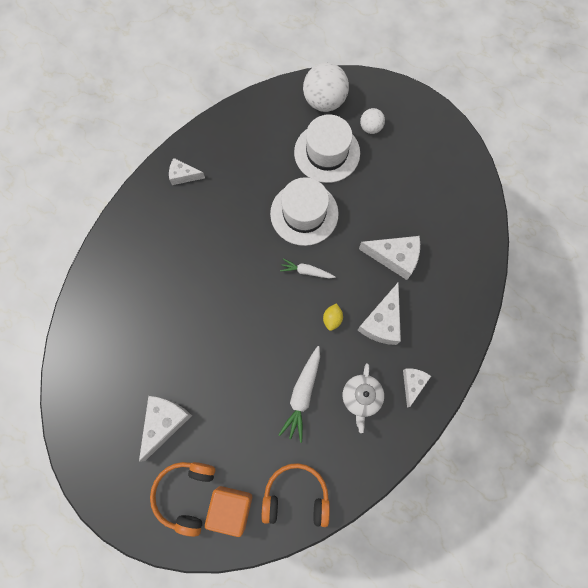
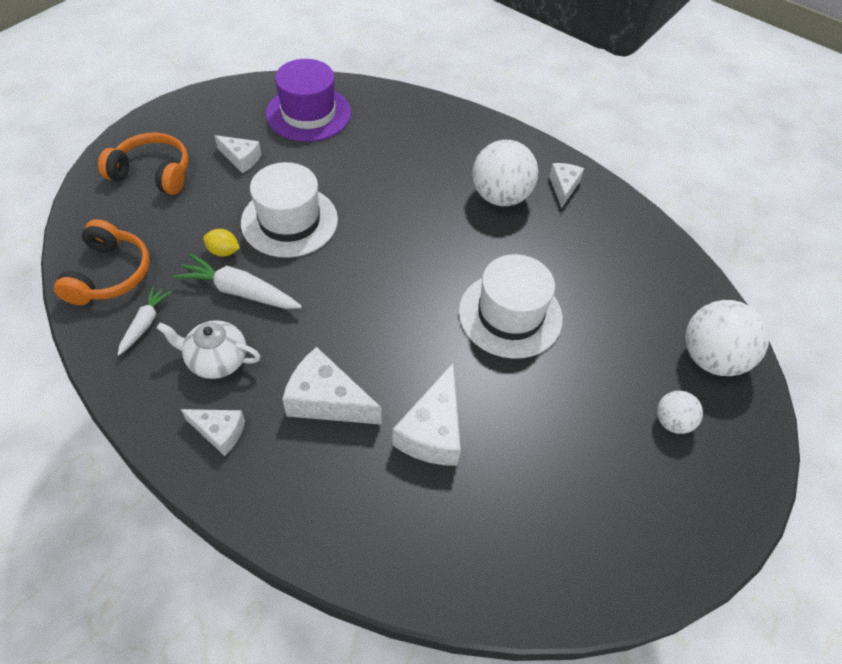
camera: 90 degrees right, 20 degrees down
(104, 375) = (308, 113): none -> purple hat
(165, 422) = (241, 159): white cheese -> white cheese, size x0.61
(196, 219) = (500, 196): none -> white ball
(231, 508) = (121, 211): orange cube -> none
(306, 271) = (418, 310): white carrot -> white carrot (145, 324)
(327, 152) = (616, 353): white hat -> white hat (289, 221)
(332, 319) = (341, 335): yellow lemon -> yellow lemon (223, 251)

